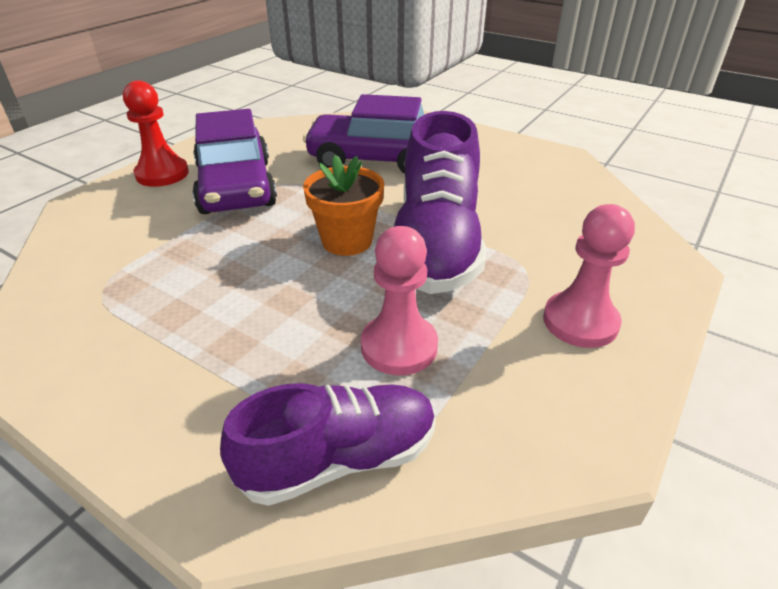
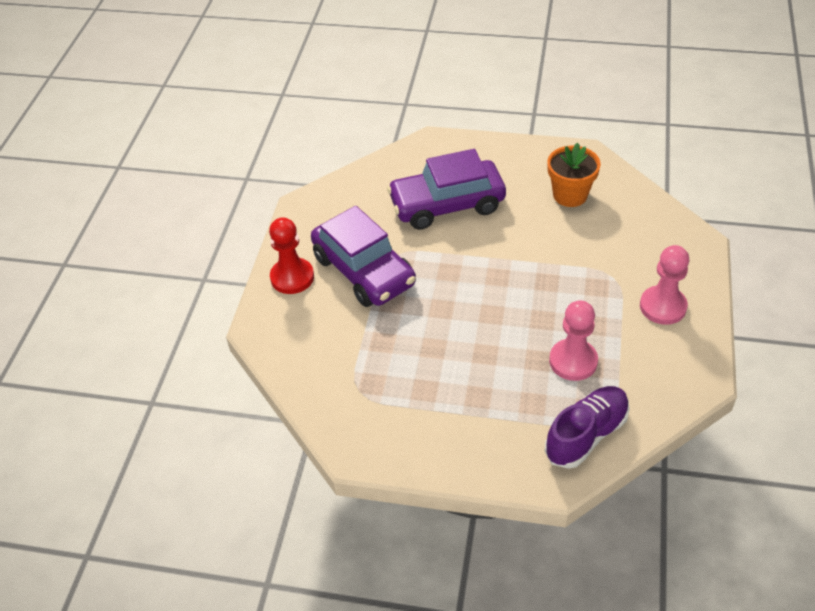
camera: 20 degrees left, 10 degrees up
(347, 241) = (486, 294): orange flower pot -> orange flower pot (570, 195)
(436, 245) = (547, 276): purple shoe -> none

